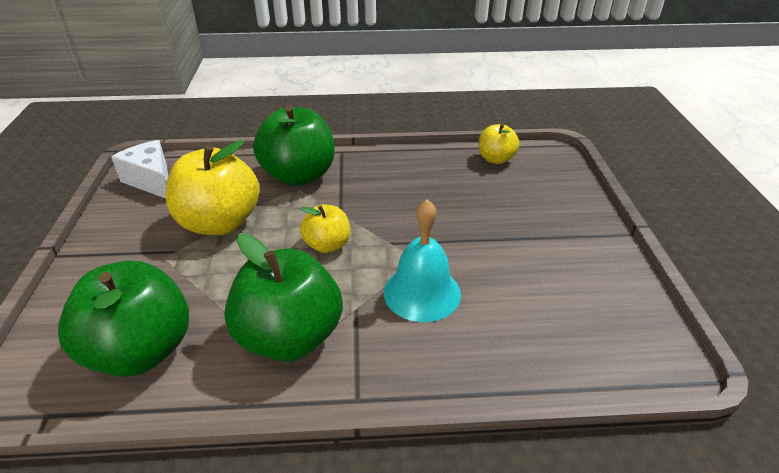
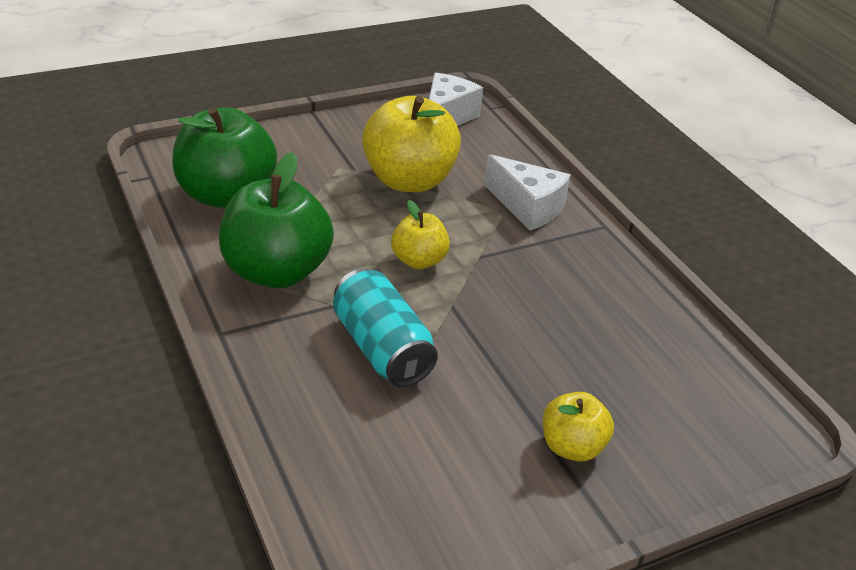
camera: 65 degrees right, 0 degrees up
(299, 176) = (527, 207): green apple -> white cheese
(422, 292) = (382, 348): turquoise bell -> turquoise can
(495, 159) = (707, 372): yellow apple -> yellow apple (572, 447)

